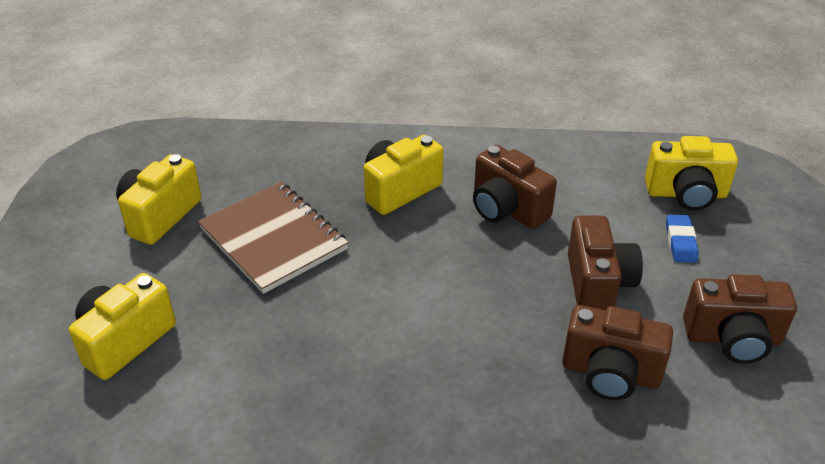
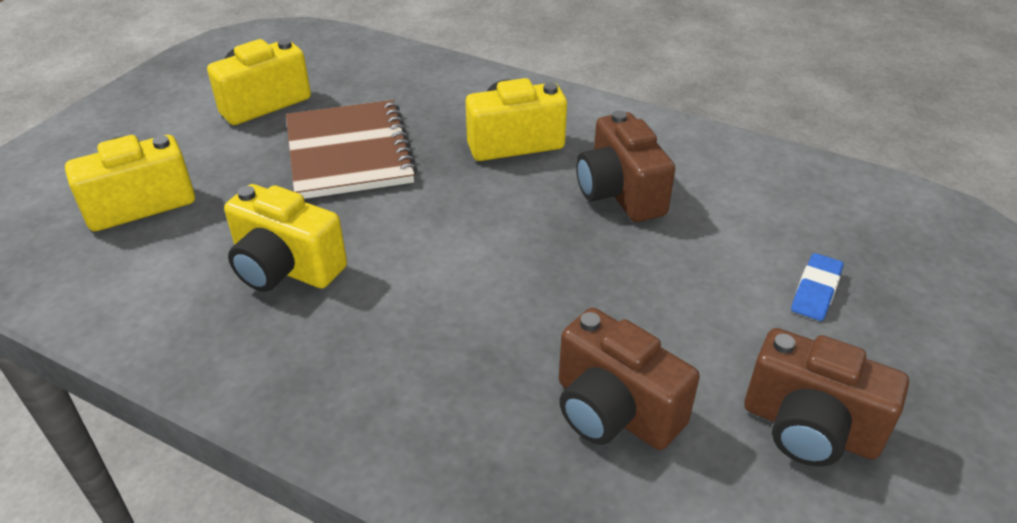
camera: 25 degrees right, 0 degrees up
(597, 284) = (671, 305): brown camera -> none
(686, 194) = (862, 239): yellow camera -> yellow camera (286, 268)

